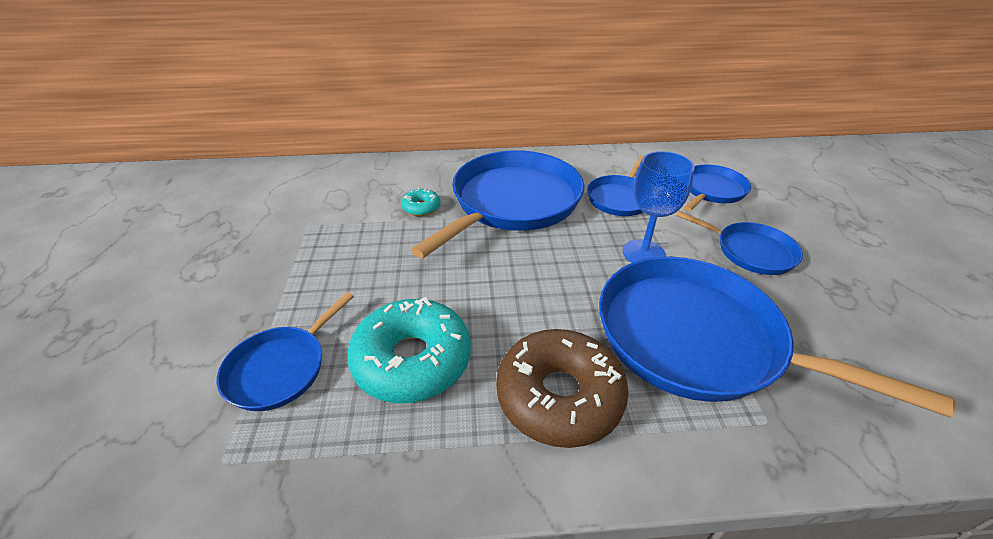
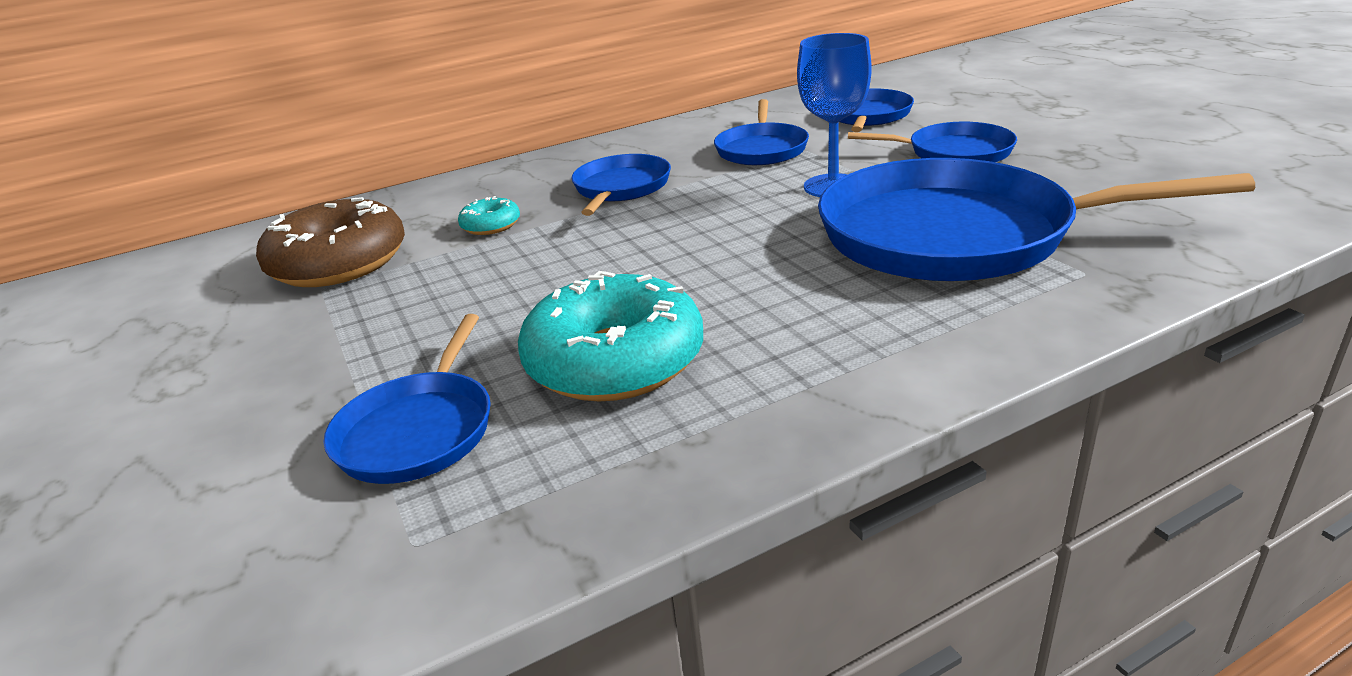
camera: 20 degrees left, 10 degrees down
(512, 202) = (621, 188): blue pan -> blue pan, size x0.51
(559, 396) = (839, 328): brown donut -> brown donut (339, 263)

